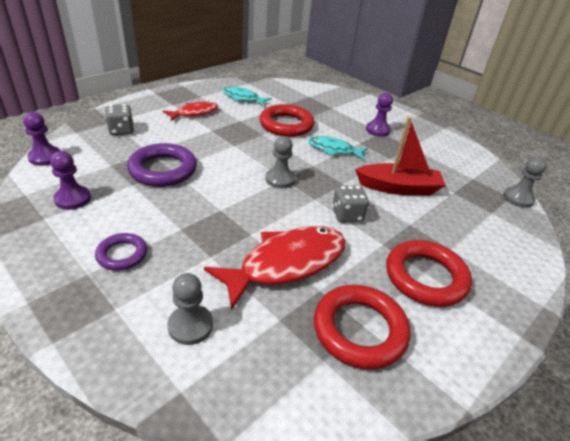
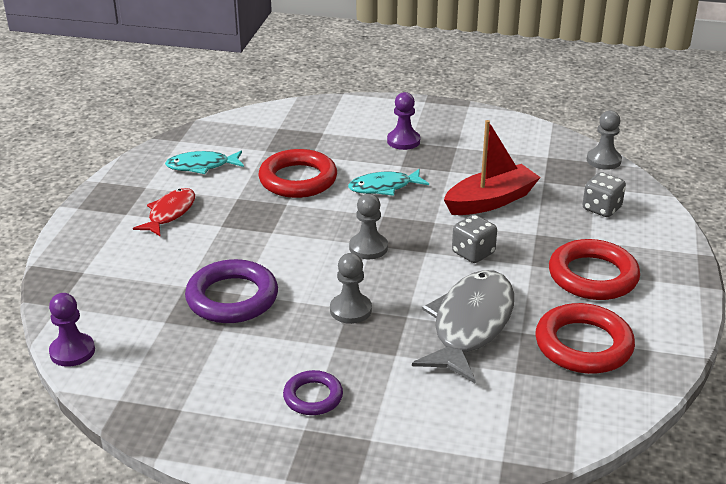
camera: 30 degrees left, 5 degrees down
(73, 199) = (181, 376): purple pawn -> none
(121, 130) = (113, 277): grey dice -> grey dice (601, 209)
(190, 326) = (451, 415): grey pawn -> grey pawn (350, 310)
(287, 264) = (470, 325): red fish -> grey fish

